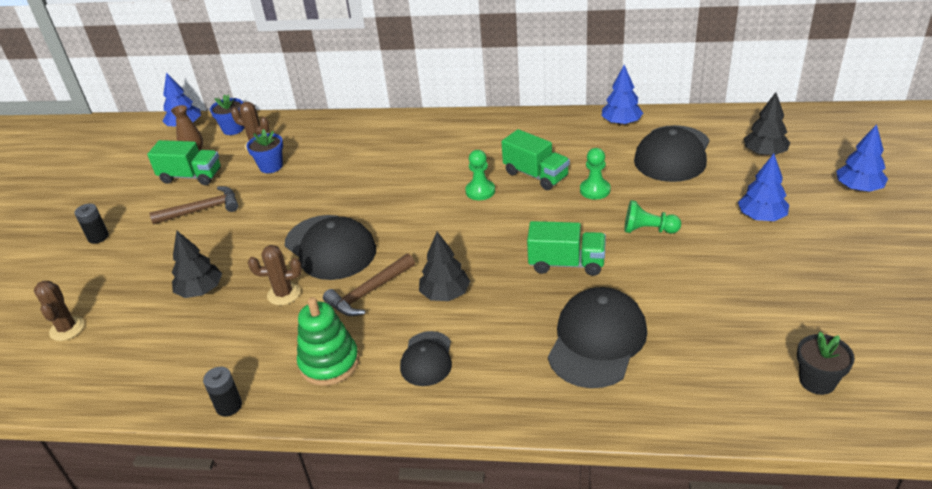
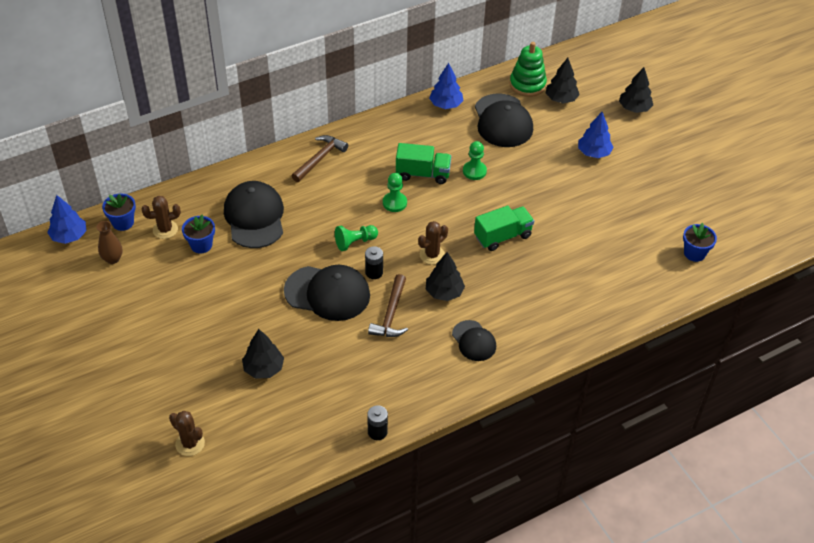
camera: 40 degrees left, 10 degrees up
(98, 237) = (119, 367): black battery -> black battery (374, 272)
(191, 176) = (138, 282): green truck -> none
(202, 210) = (185, 306): brown hammer -> brown hammer (319, 159)
(284, 294) = (330, 342): brown cactus -> brown cactus (432, 255)
(329, 363) = (414, 373): green stacking toy -> green stacking toy (527, 85)
(597, 341) = (564, 282): black cap -> black cap (254, 217)
(648, 230) = (533, 190): green pawn -> green pawn (355, 242)
(817, 381) = (694, 253): black flower pot -> blue flower pot
(858, 188) = (634, 108): blue tree -> black tree

